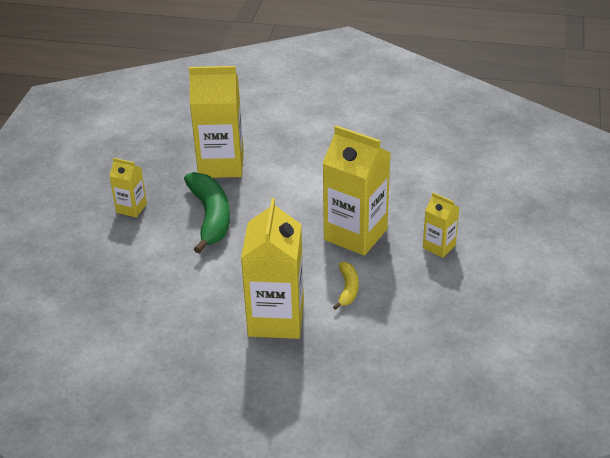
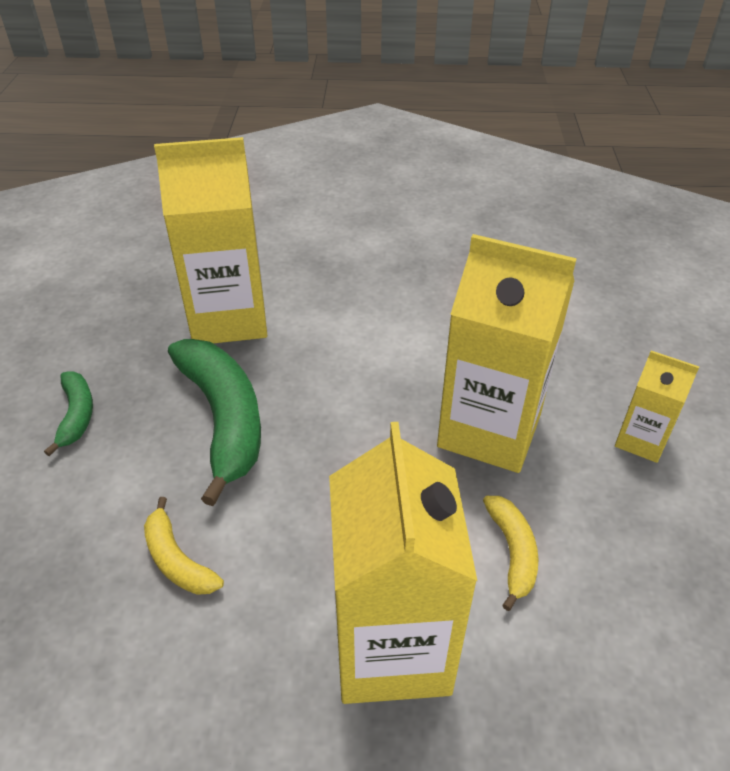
camera: 10 degrees left, 5 degrees up
(131, 208) = (76, 415): yellow carton -> green banana
(179, 276) = (177, 560): none -> yellow banana

